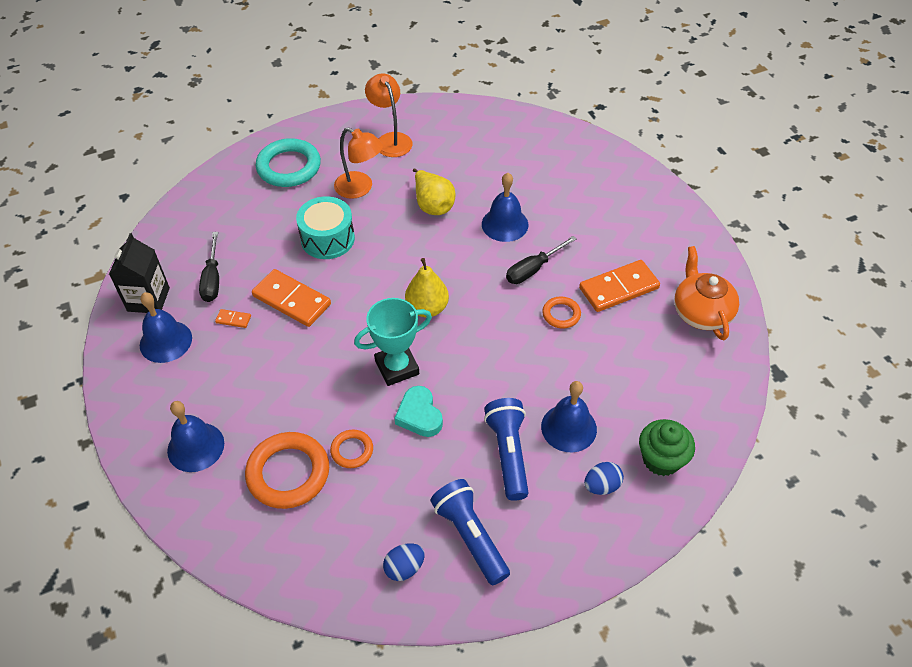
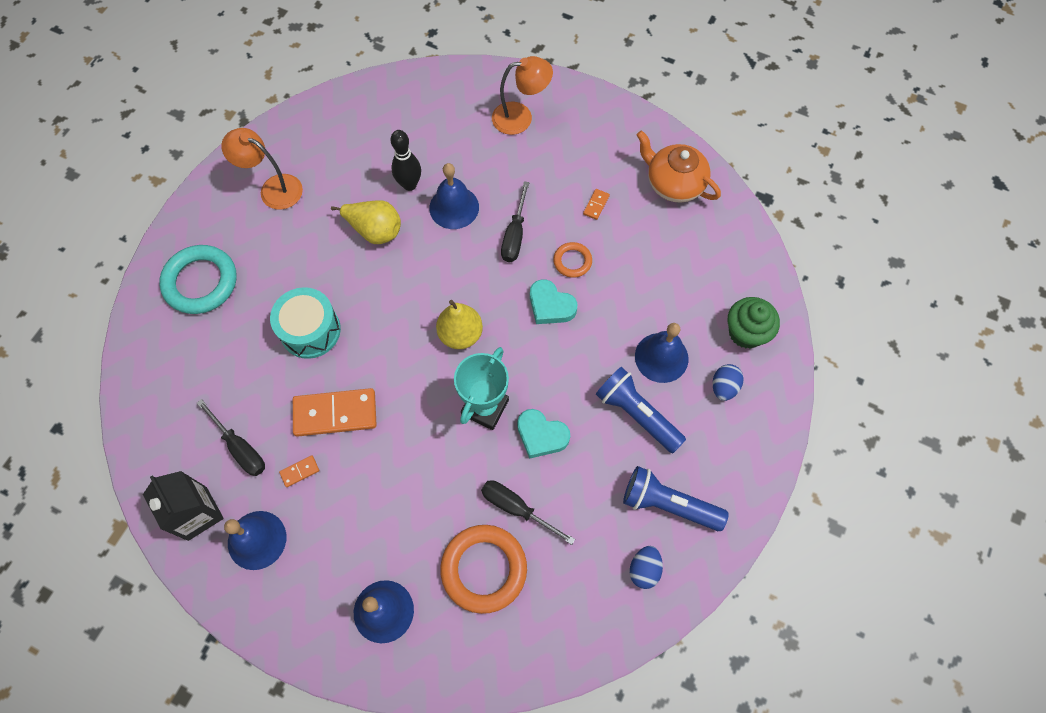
camera: 40 degrees left, 15 degrees up
(352, 450) = (516, 508): orange ring -> black screwdriver
(360, 188) = (292, 258): orange lamp -> orange lamp (521, 117)
(486, 191) = (409, 184): none -> black bowling pin
(514, 333) = (550, 306): none -> turquoise heart
(618, 288) = (596, 205): orange domino -> orange domino, size x0.43

